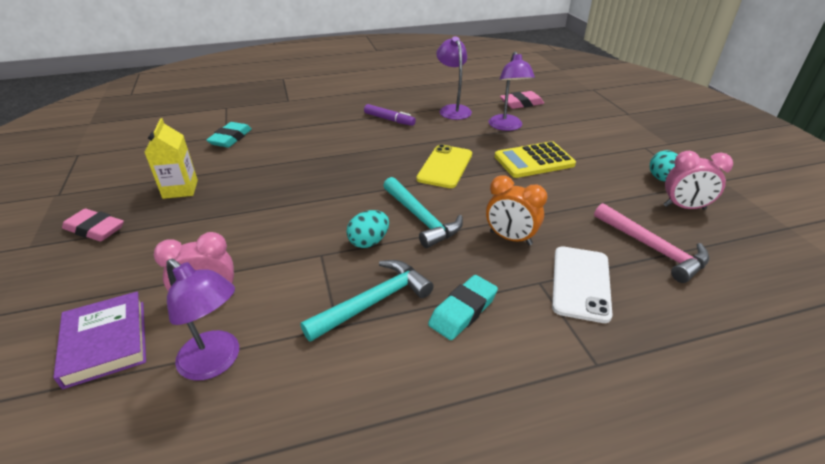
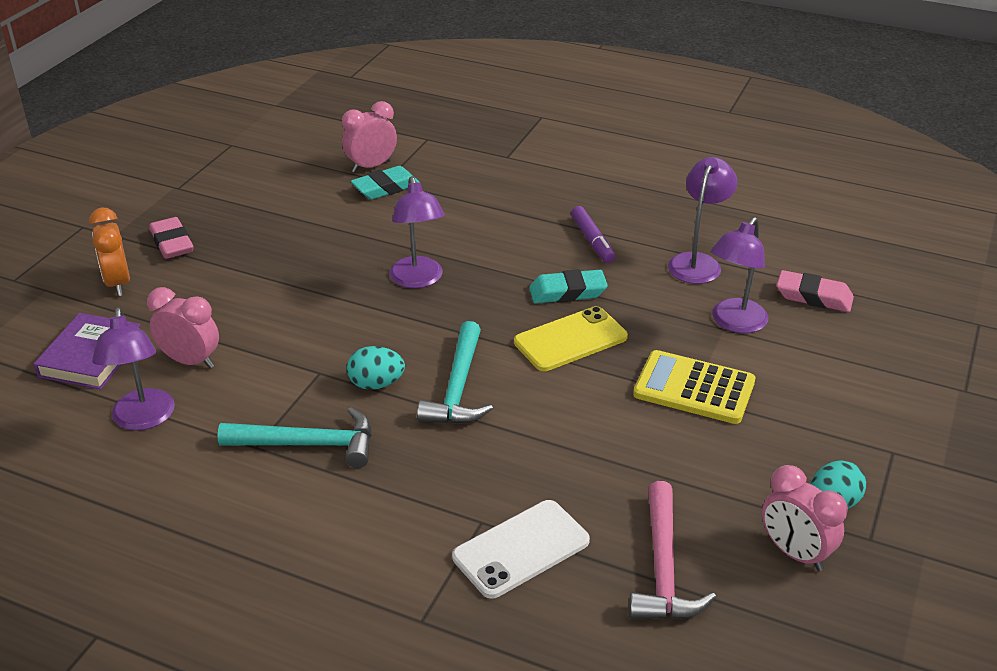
camera: 40 degrees right, 0 degrees up
(180, 189) = (277, 232): yellow carton -> none
(206, 131) = (371, 166): none -> pink clock
(317, 175) = (418, 280): none -> purple lamp
(463, 311) = (372, 500): turquoise eraser -> turquoise eraser (567, 292)
(510, 238) = (519, 462): orange clock -> orange clock (118, 283)

